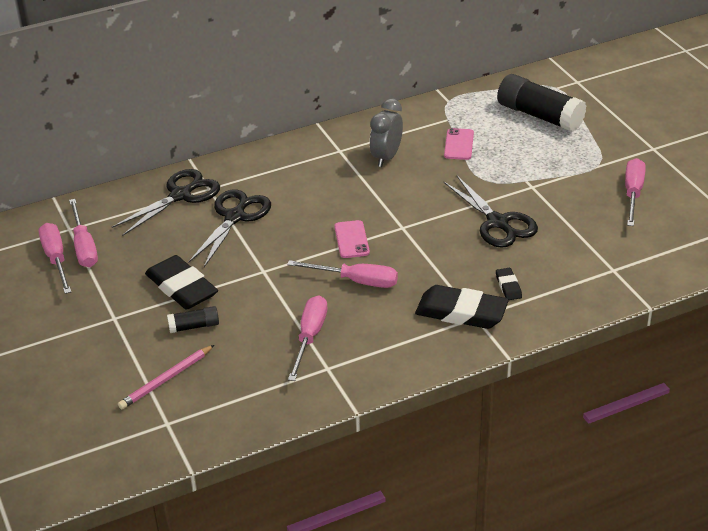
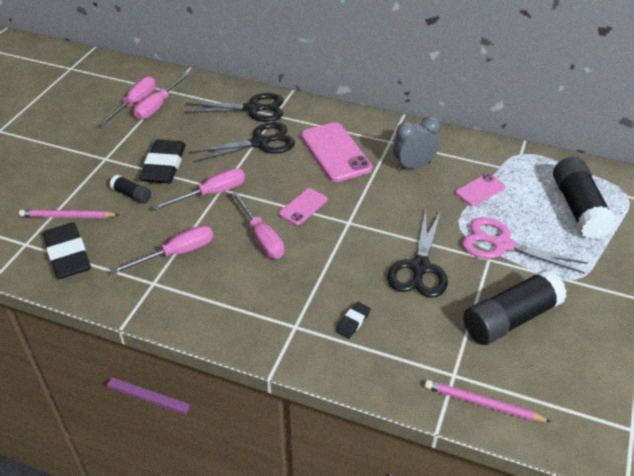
camera: 45 degrees right, 5 degrees up
(310, 185) = (335, 152): none -> pink phone
(461, 312) = (291, 314): black eraser -> black eraser (68, 255)
(527, 171) = (502, 245): none -> pink scissors
(597, 213) = (510, 319): none -> black glue stick
(633, 193) = (567, 324): pink screwdriver -> pink screwdriver (211, 193)
(652, 272) = (483, 404): none -> pink pencil

